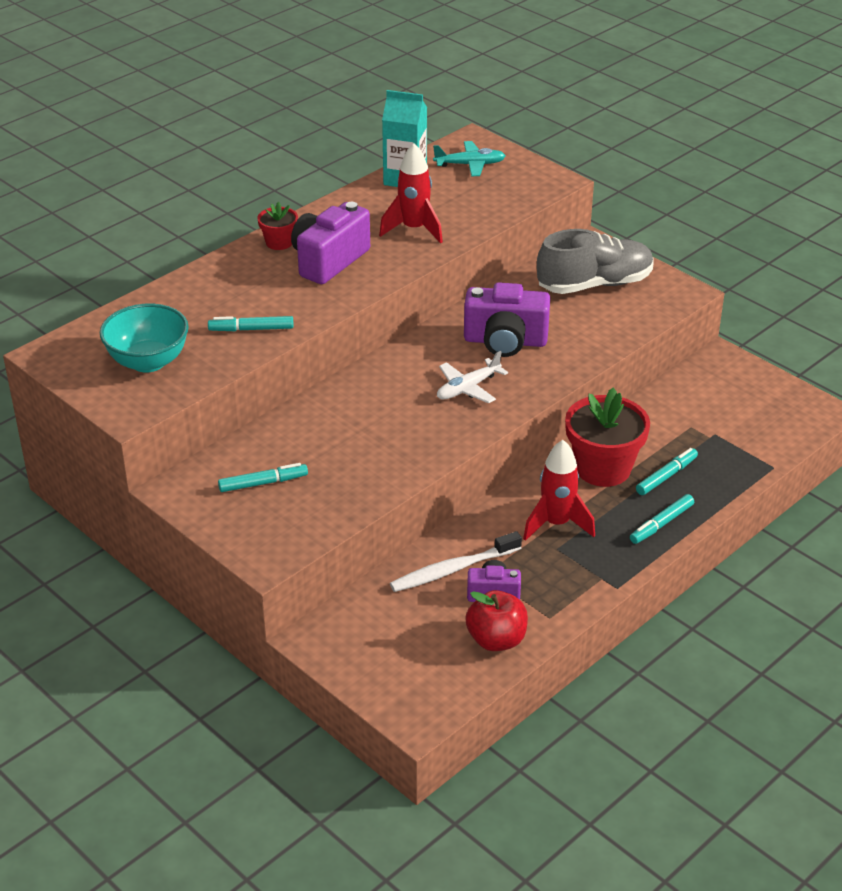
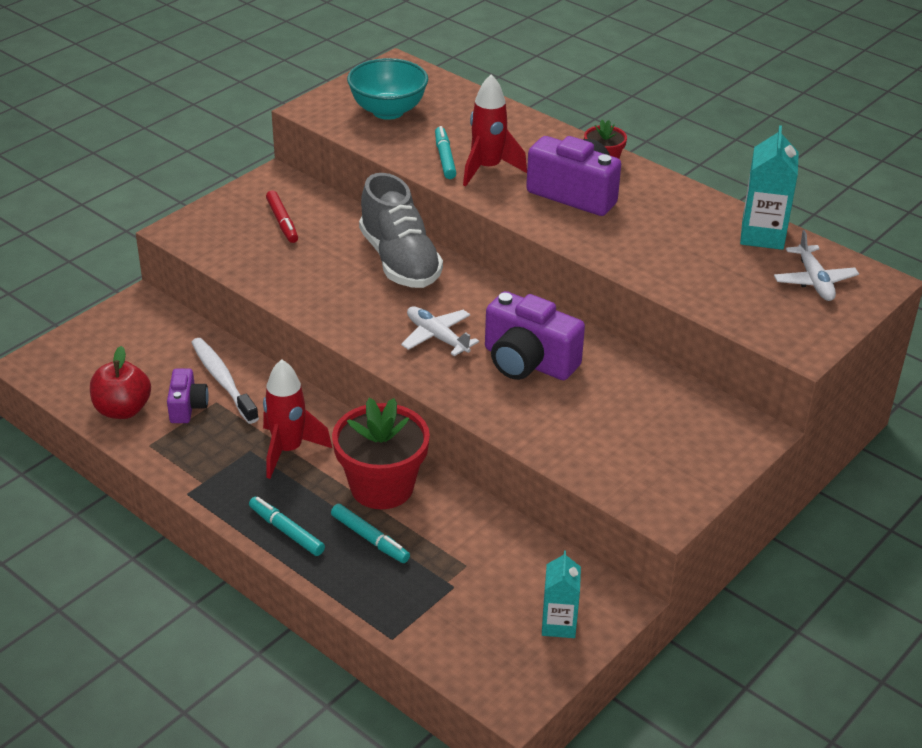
camera: 85 degrees right, 0 degrees up
(263, 483) = (282, 222): turquoise marker -> red marker
(414, 229) = (652, 245): red rocket -> red rocket (488, 169)
(470, 165) = (814, 281): turquoise plane -> white plane
(505, 341) = (528, 362): purple camera -> purple camera turned 60 degrees counterclockwise
(594, 284) = (662, 433): grey shoe -> grey shoe (400, 261)
(747, 385) = (559, 624): none -> turquoise carton

